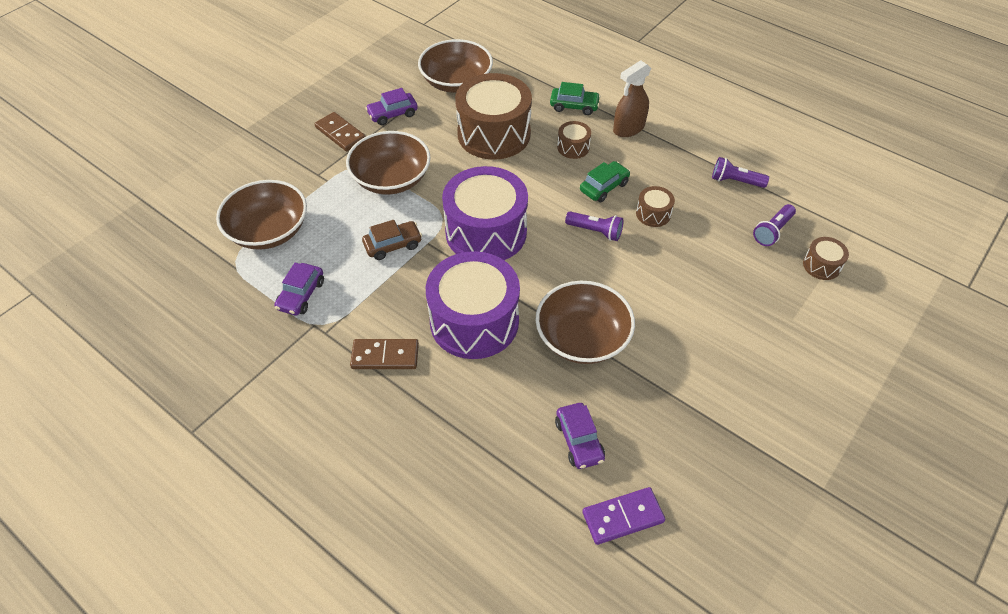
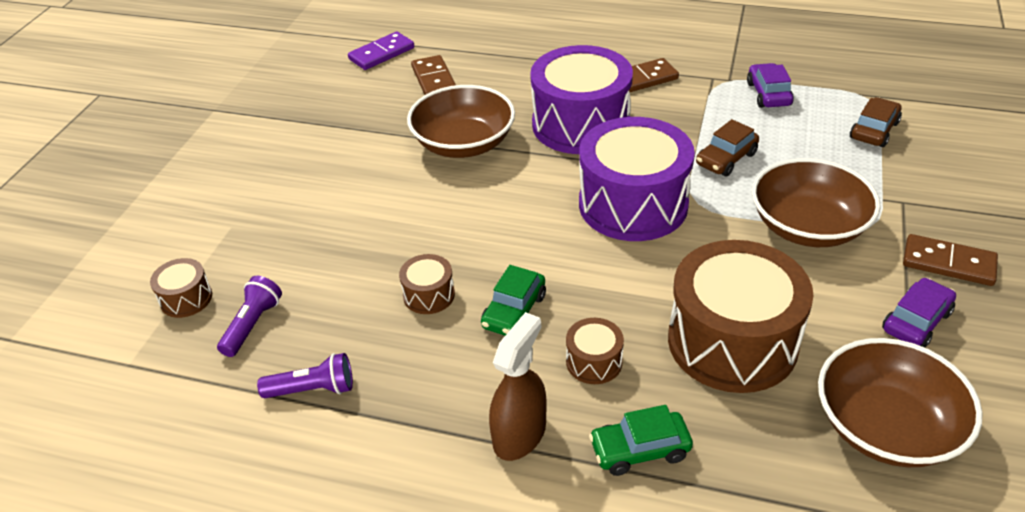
camera: 160 degrees right, 10 degrees down
(269, 231) = (874, 130): brown bowl -> brown car
(579, 440) = (434, 80): purple car -> brown domino
(595, 231) = (498, 247): purple flashlight -> none

